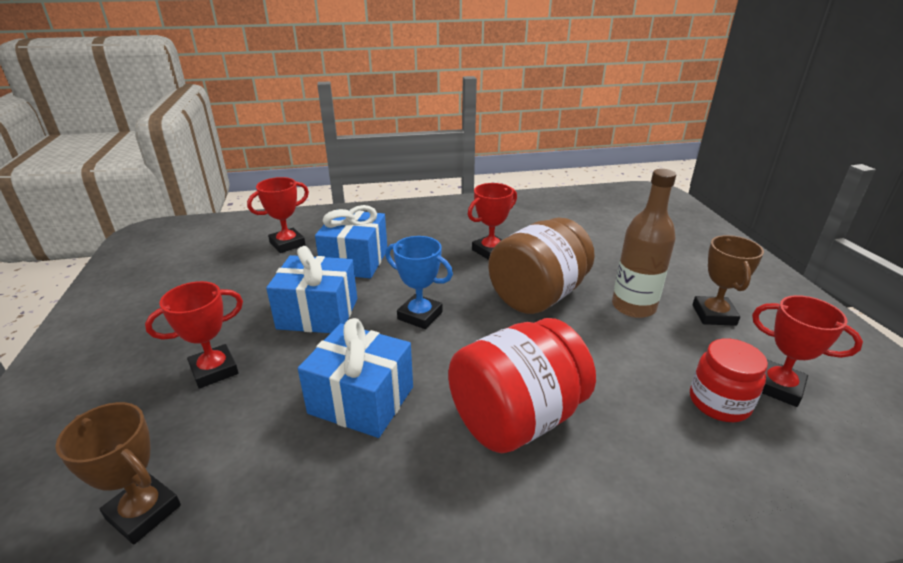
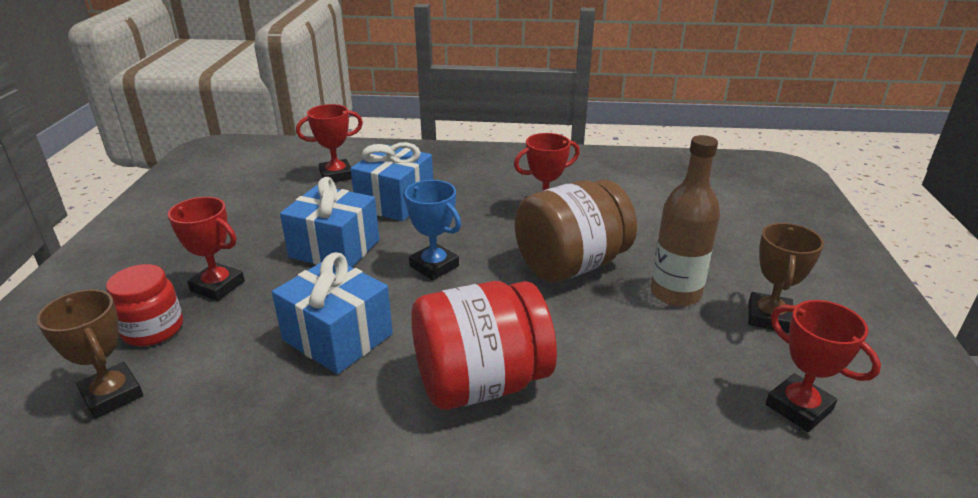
camera: 15 degrees right, 0 degrees up
(214, 370) = (217, 286): red trophy -> red trophy turned 45 degrees clockwise
(719, 403) = (715, 410): red jar -> red jar (153, 329)

